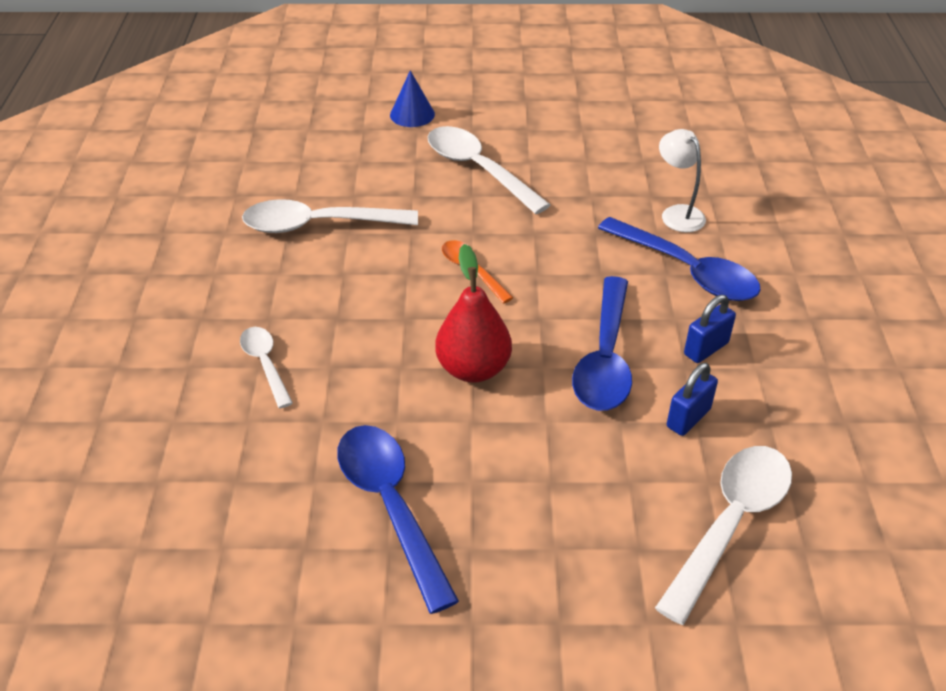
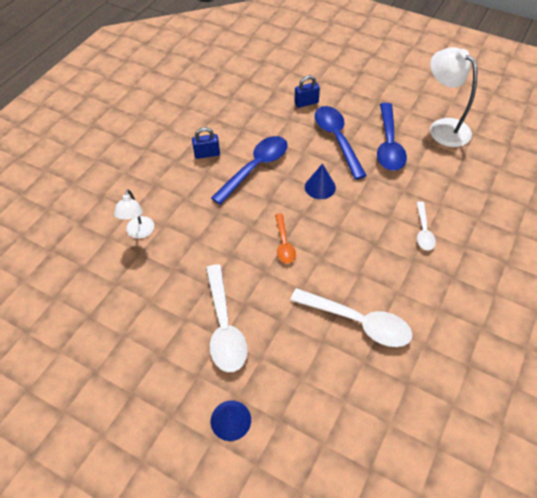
camera: 150 degrees left, 10 degrees up
(285, 605) = (443, 127): none -> white lamp
(473, 369) = (320, 187): red pear -> blue cone
(687, 271) = (173, 195): blue spoon -> blue spoon (337, 139)
(688, 418) = (244, 131): blue padlock -> blue padlock (306, 103)
(730, 523) = (264, 94): white spoon -> none

